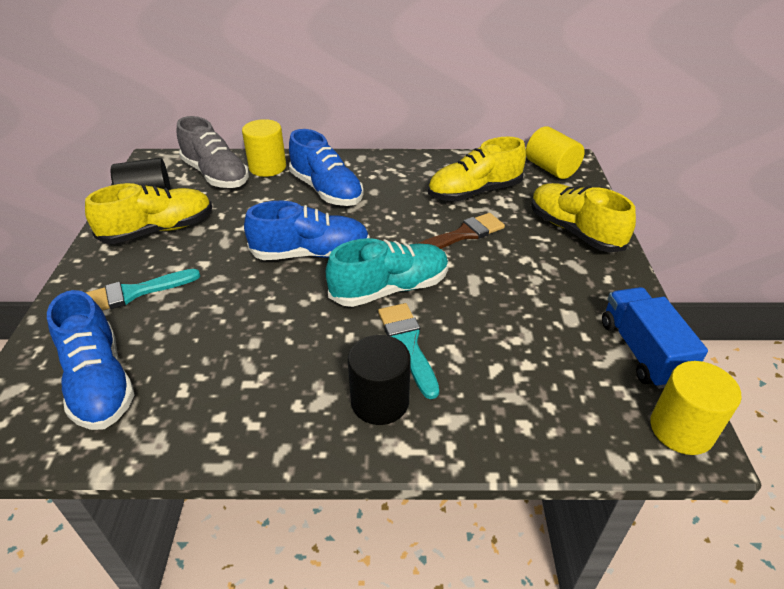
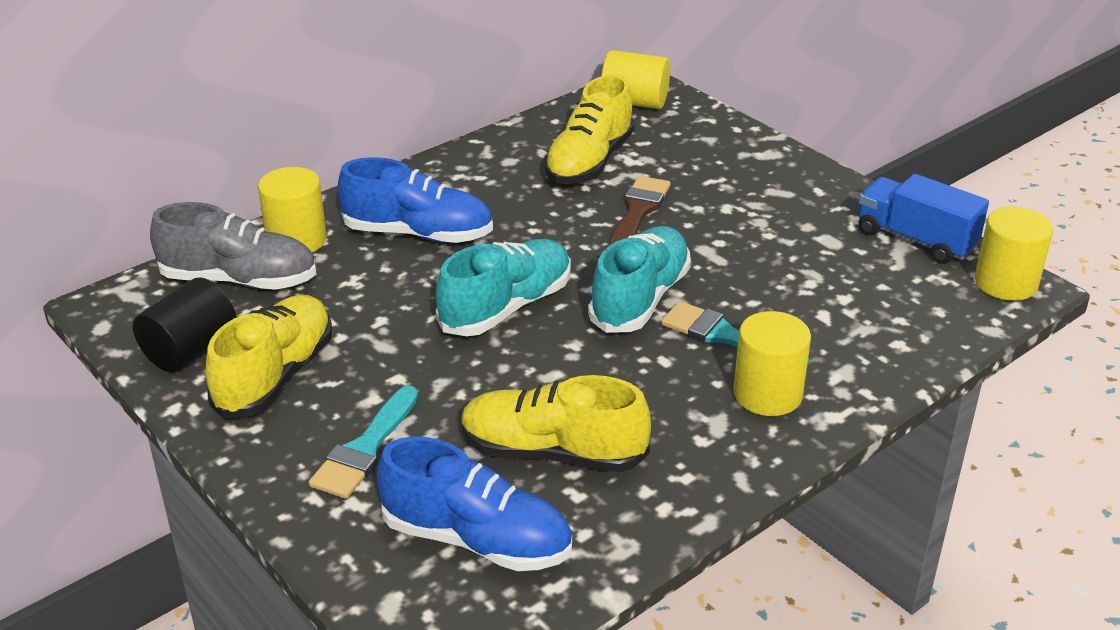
camera: 40 degrees left, 5 degrees down
(311, 253) = (506, 307): blue shoe -> turquoise shoe
(380, 401) = (767, 394): black cylinder -> yellow cylinder
(574, 231) = (737, 158): yellow shoe -> yellow shoe (552, 453)

